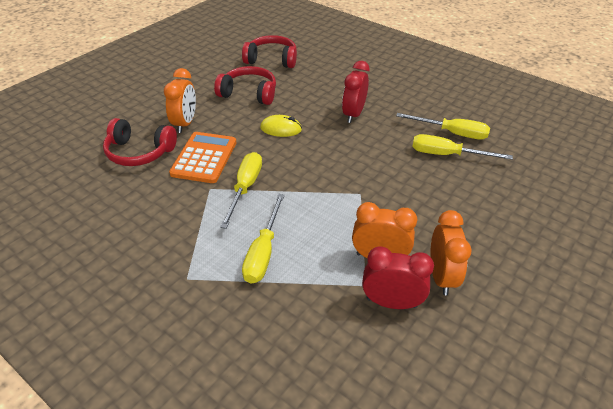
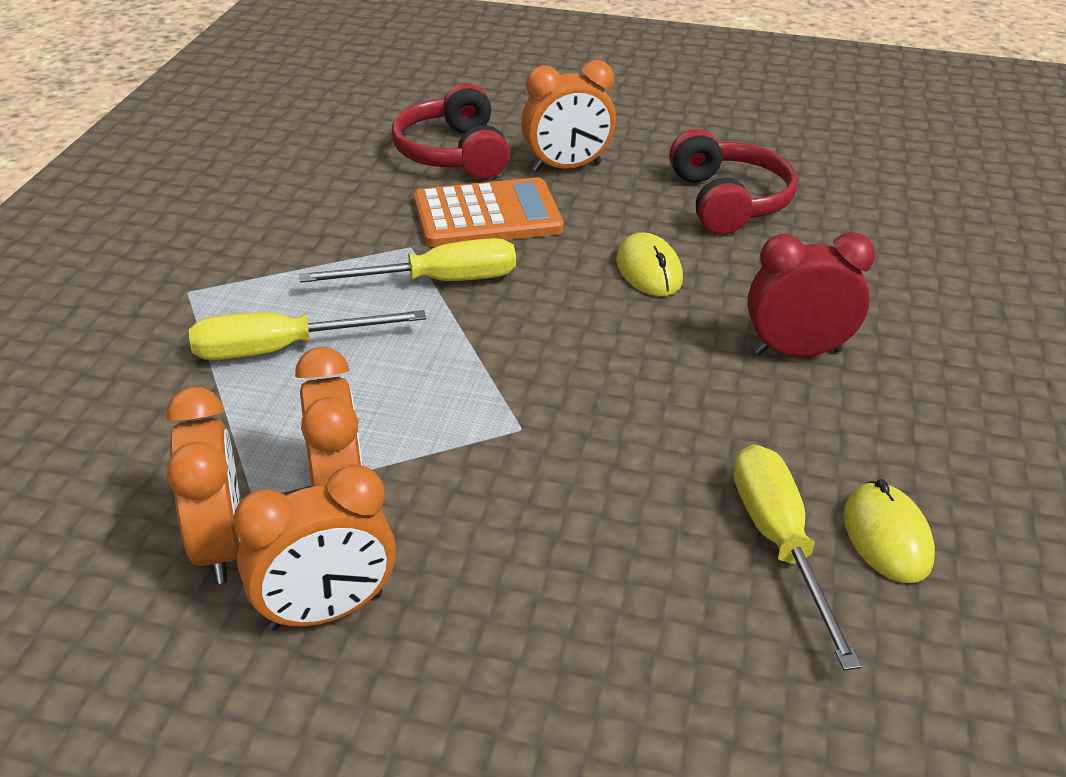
camera: 65 degrees right, 5 degrees down
(271, 60) = (882, 192): red headphones -> none
(391, 302) = (220, 545): red clock -> orange clock
(451, 133) = (886, 537): yellow screwdriver -> yellow mouse

